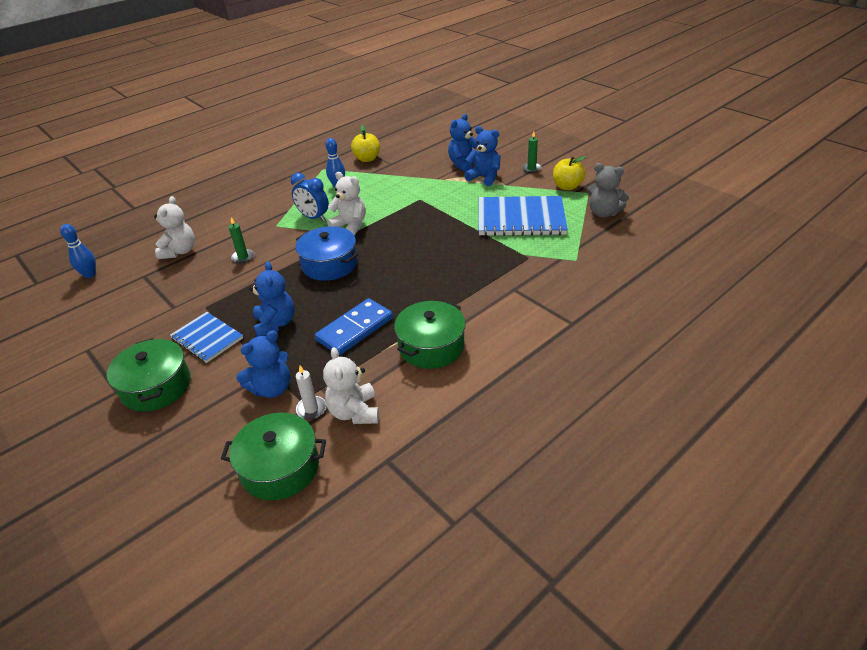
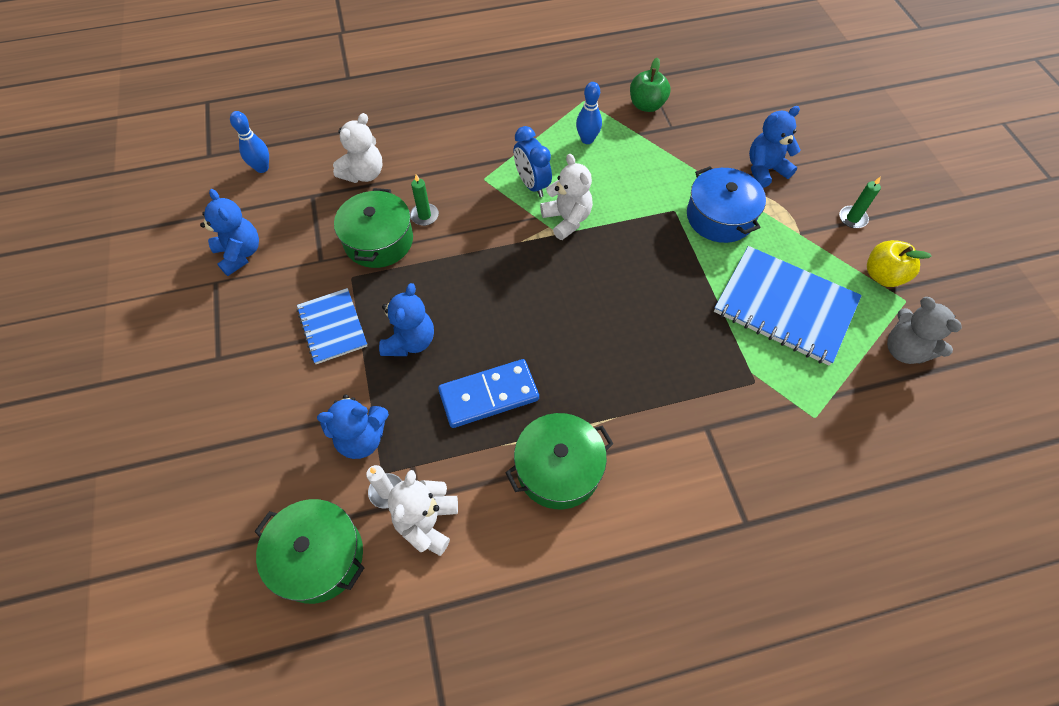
camera: 25 degrees right, 20 degrees up
(156, 386) = (255, 372): green pot -> green pot (378, 240)
(329, 264) = (512, 274): blue pot -> blue pot (720, 217)
(367, 159) = (646, 105): yellow apple -> green apple
(484, 177) = (779, 207): blue teddy bear -> blue teddy bear (240, 254)

